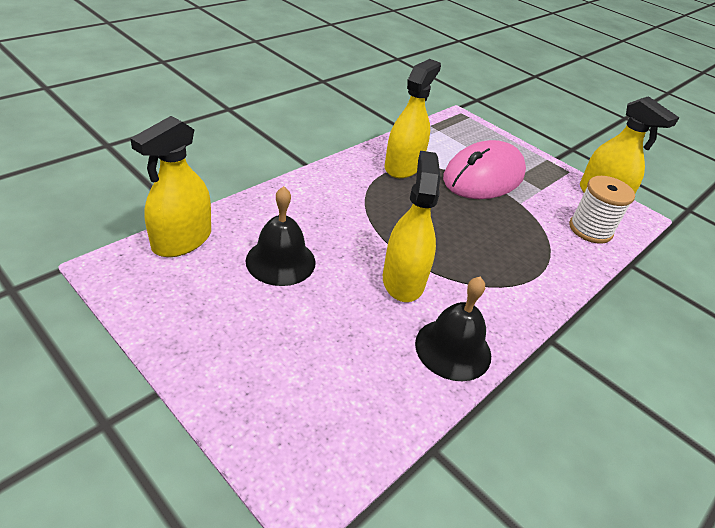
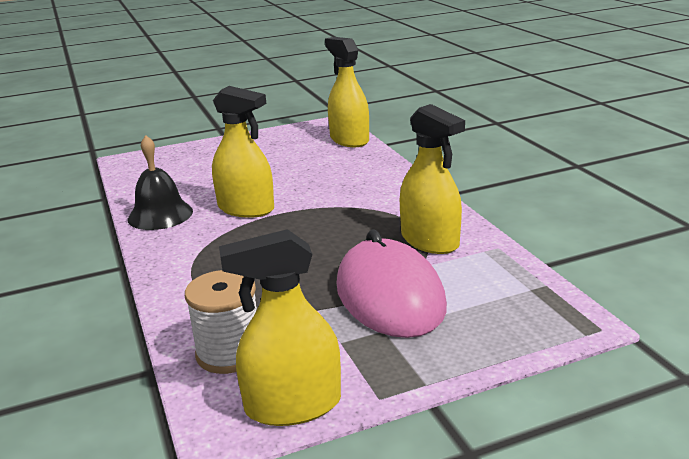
camera: 120 degrees right, 15 degrees down
(280, 261) = (304, 167): black bell -> none

